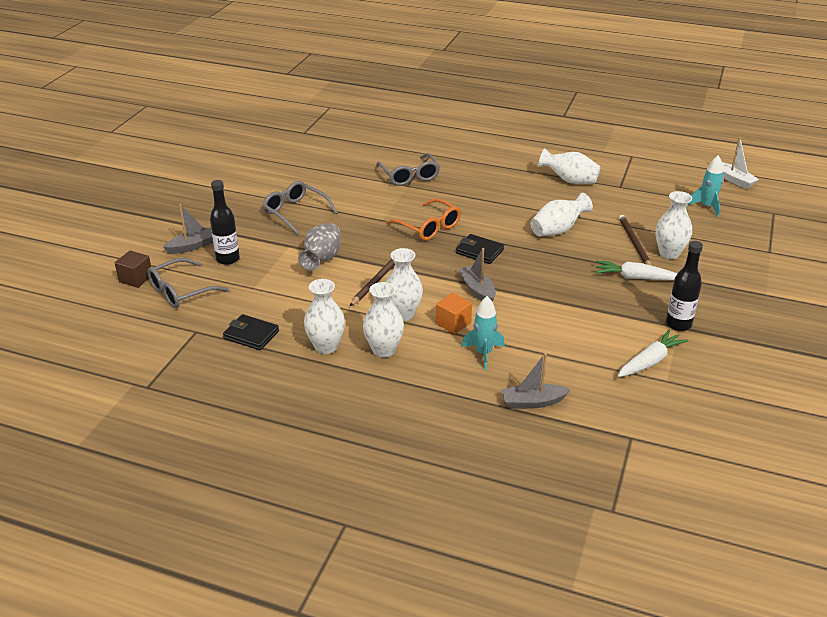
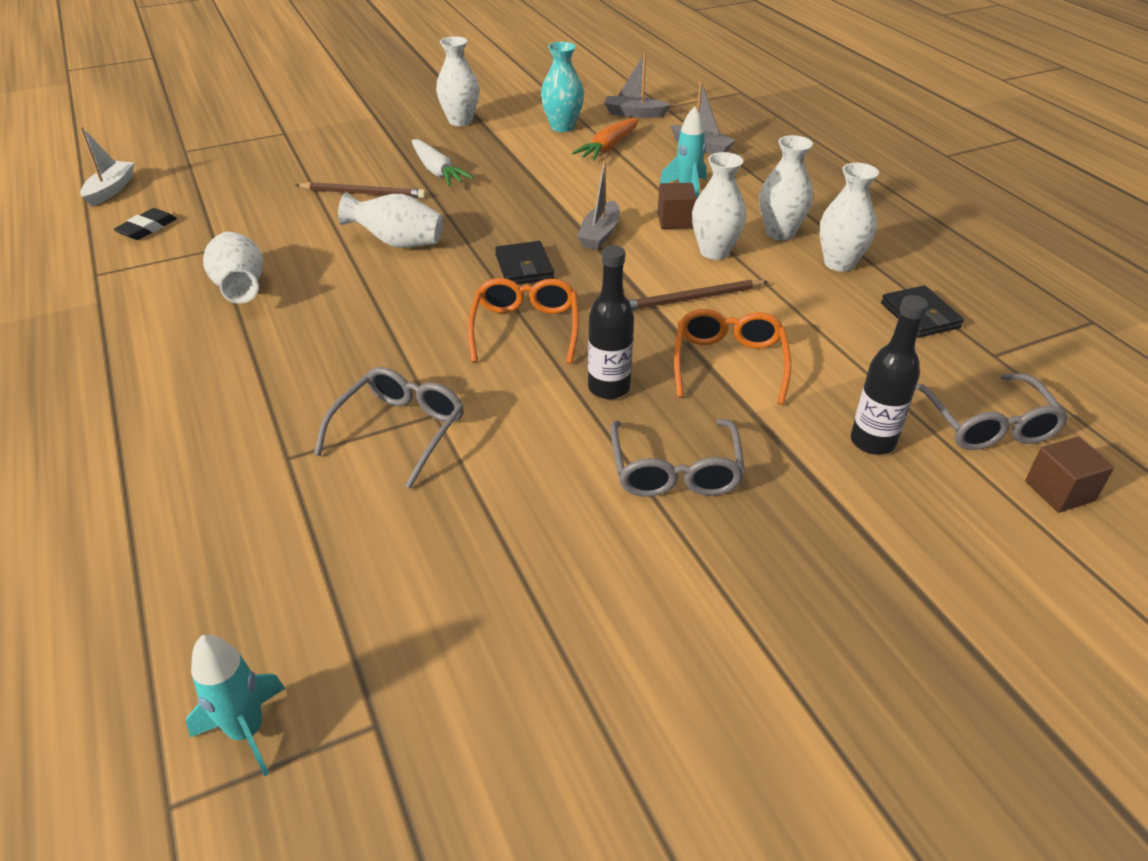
camera: 135 degrees left, 5 degrees up
(181, 291) = (987, 425): grey glasses -> grey glasses turned 75 degrees clockwise
(193, 246) = (917, 504): grey boat -> grey boat (634, 114)
(322, 259) = (728, 363): grey vase -> orange glasses
(453, 323) = (675, 220): orange cube -> brown cube
(587, 360) = (608, 147): none -> orange carrot
(634, 243) = (363, 193): brown pencil -> brown pencil turned 120 degrees counterclockwise
(650, 361) = (562, 127): white carrot -> turquoise vase
(668, 177) = (147, 228): none -> black eraser
(669, 253) = (360, 171): white vase -> white vase (460, 121)
(678, 324) = (487, 132): black bottle -> black bottle (609, 388)
(706, 207) = (213, 184): turquoise rocket -> turquoise rocket (247, 731)

